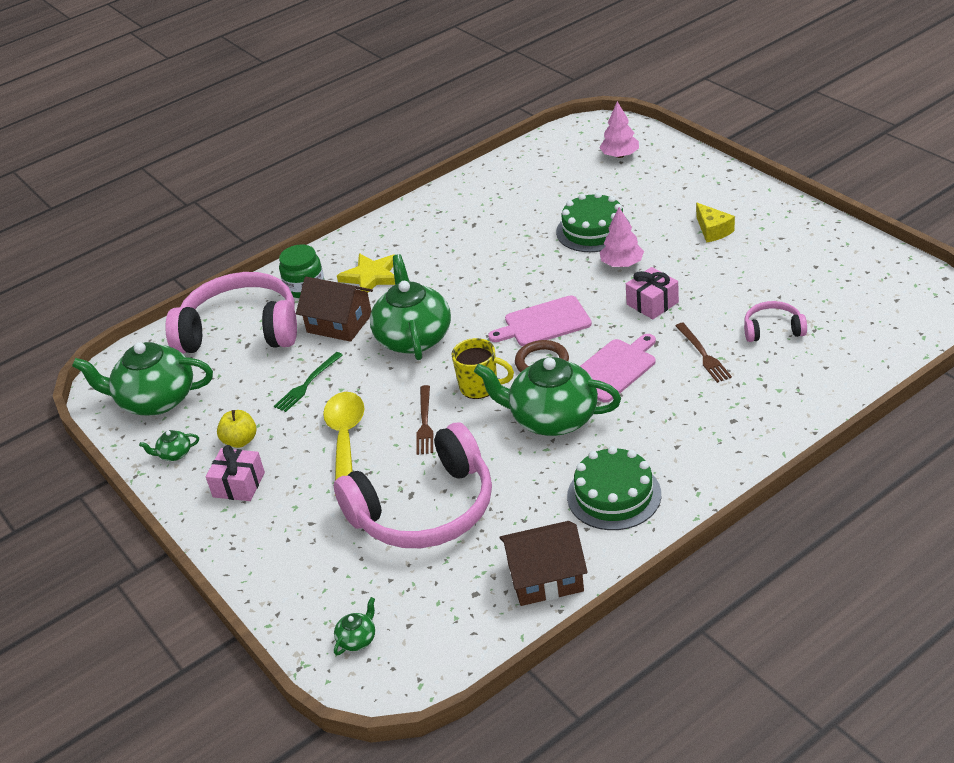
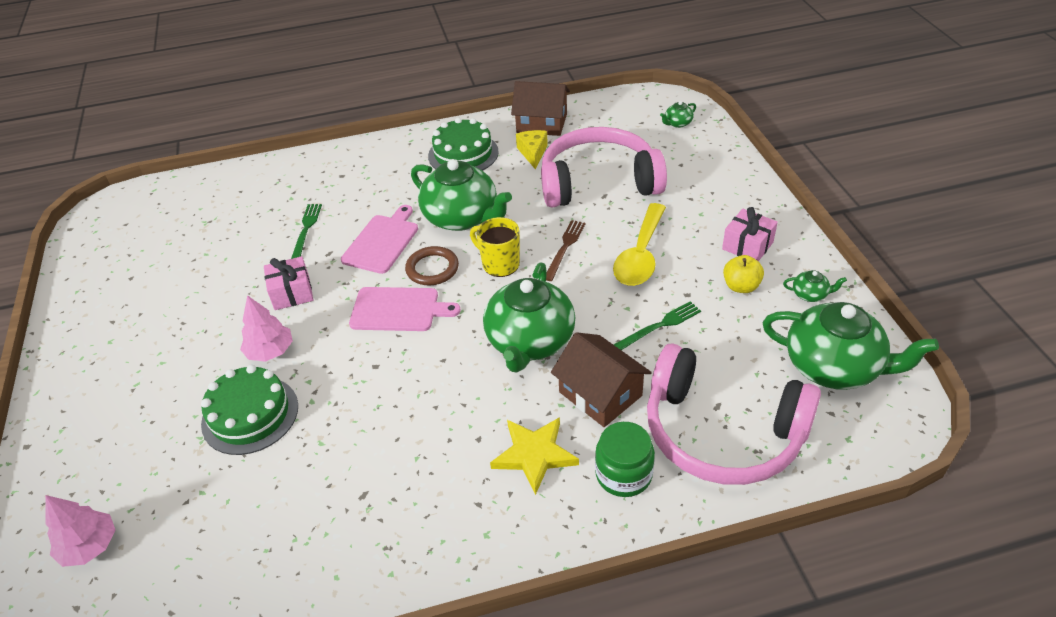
camera: 160 degrees left, 5 degrees up
(613, 369) = (382, 242): pink cutting board -> pink cutting board turned 135 degrees clockwise
(702, 354) = (306, 230): brown fork -> green fork
(713, 230) = (150, 358): yellow cheese -> yellow cheese (533, 153)
(773, 329) = (235, 232): pink headphones -> none

